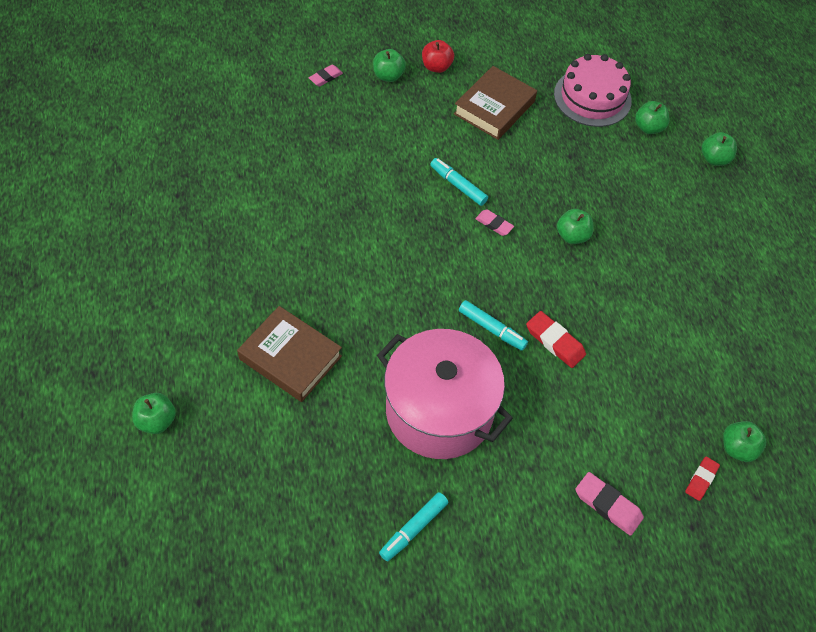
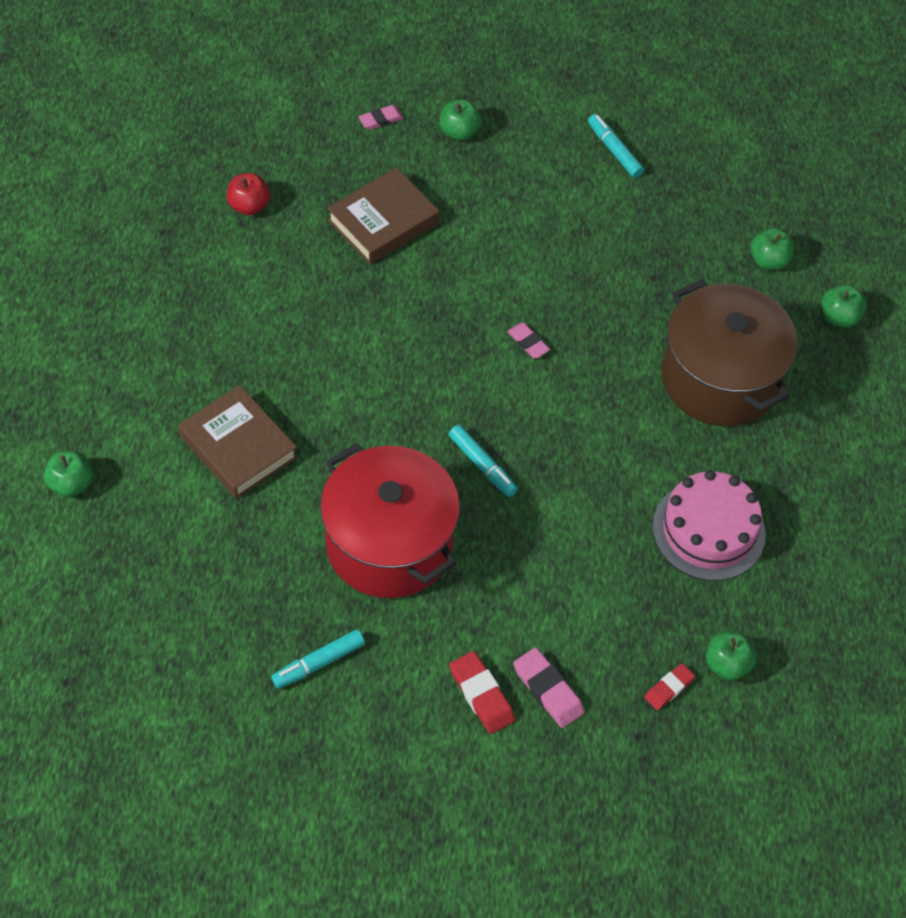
camera: 15 degrees right, 0 degrees up
(436, 67) = (524, 131): red apple -> red apple (249, 206)
(439, 411) = (389, 544): pink pot -> red pot
(458, 185) = (500, 286): turquoise marker -> turquoise marker (614, 151)
(494, 108) = (579, 198): brown book -> brown book (383, 222)
(555, 342) = (552, 496): red eraser -> red eraser (481, 695)
(572, 236) = (619, 376): green apple -> none
(592, 97) = (710, 208): pink cake -> pink cake (708, 530)
(646, 222) = (720, 378): none -> brown pot

